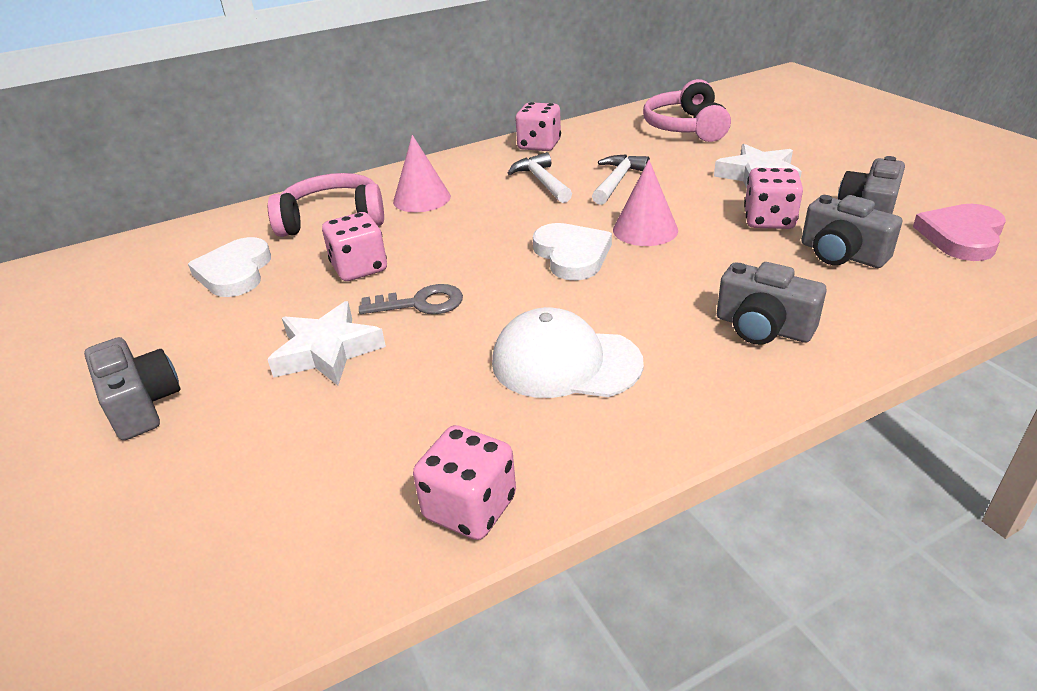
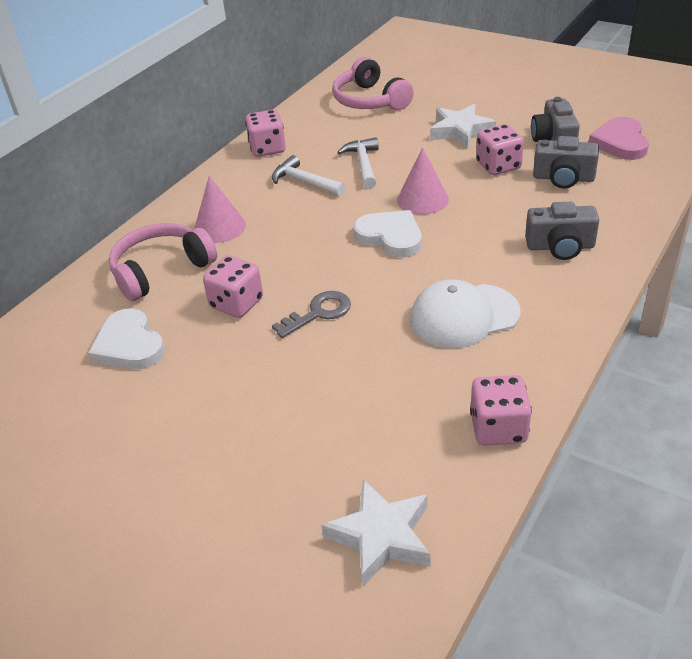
camera: 30 degrees left, 5 degrees up
(141, 404) = (189, 471): grey camera -> none
(327, 351) = (289, 374): white star -> white star (381, 536)

